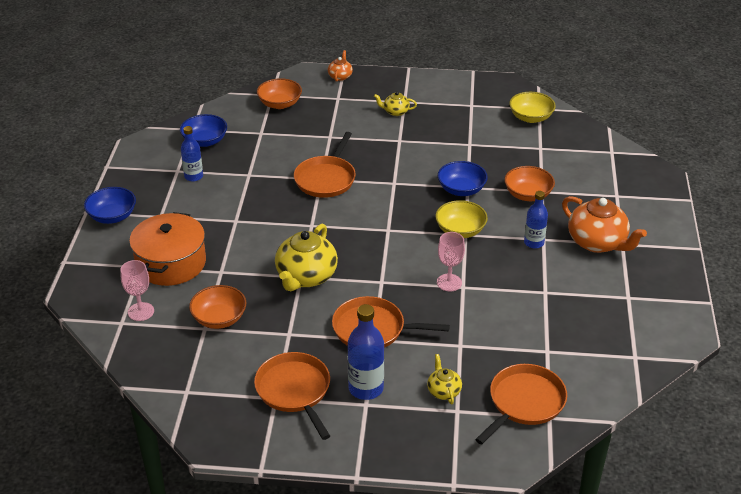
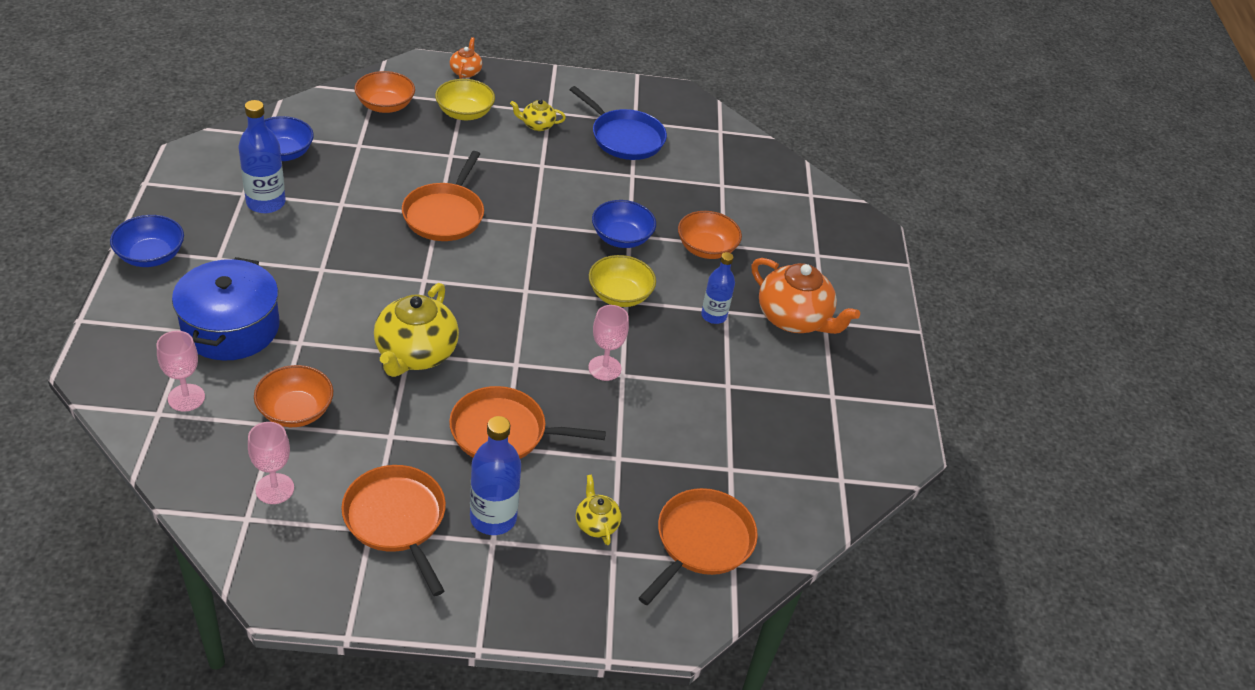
camera: 10 degrees left, 5 degrees up
(171, 263) = (230, 327): orange pot -> blue pot
(193, 176) = (266, 203): blue bottle -> blue bottle, size x1.51
(206, 371) = (275, 489): none -> pink goblet
(463, 117) = (625, 138): none -> blue pan
(531, 117) = (710, 142): yellow bowl -> yellow bowl (464, 113)

